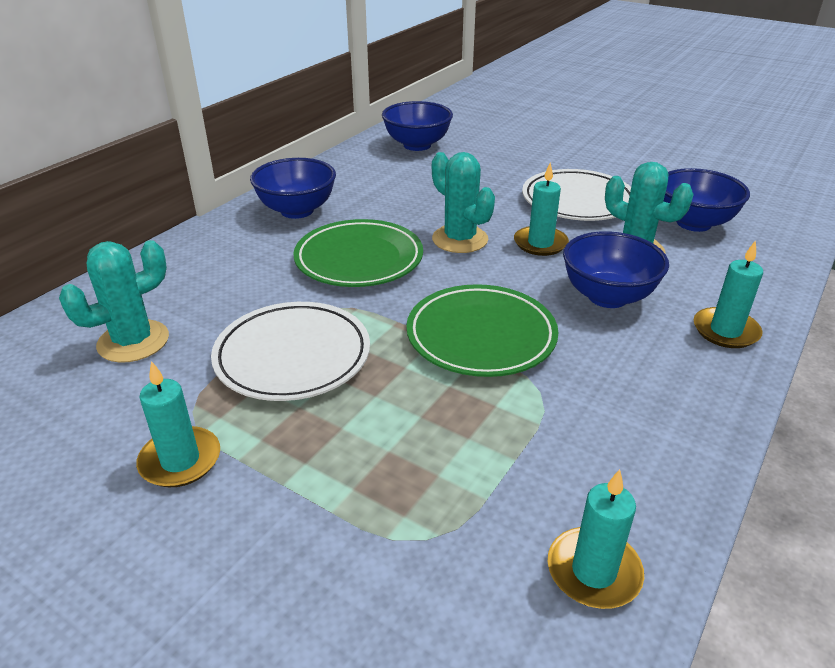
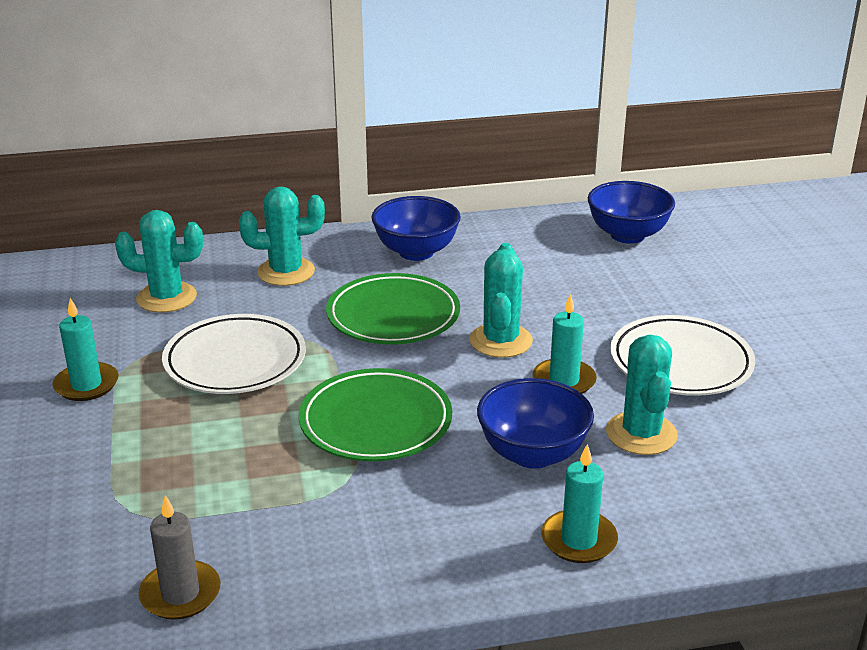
camera: 45 degrees right, 5 degrees down
(215, 269) = (286, 272): none -> turquoise cactus
(593, 571) = (180, 594): turquoise candle -> grey candle
(693, 223) = (761, 444): blue bowl -> none

